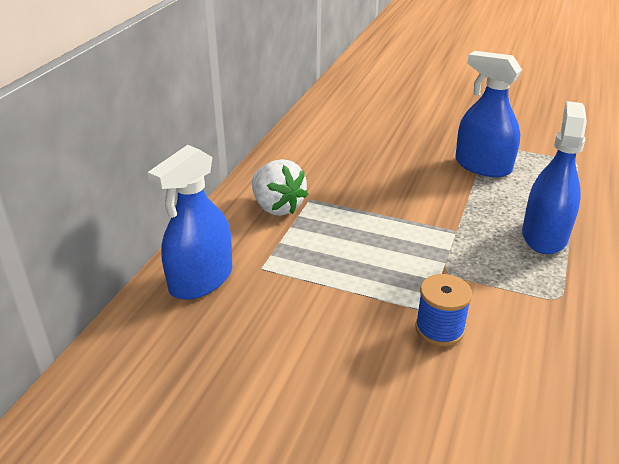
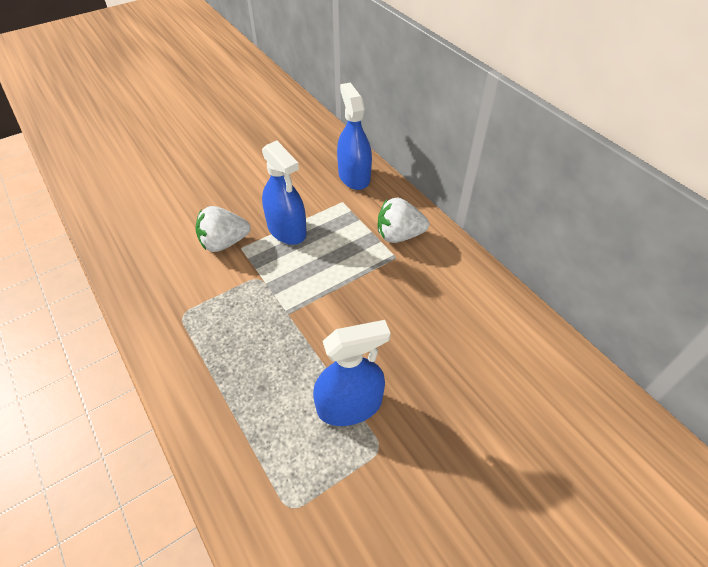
camera: 125 degrees right, 15 degrees up
(439, 329) = (224, 243): blue spool -> white strawberry
(544, 236) = (231, 362): blue spray bottle -> blue spray bottle (287, 230)

